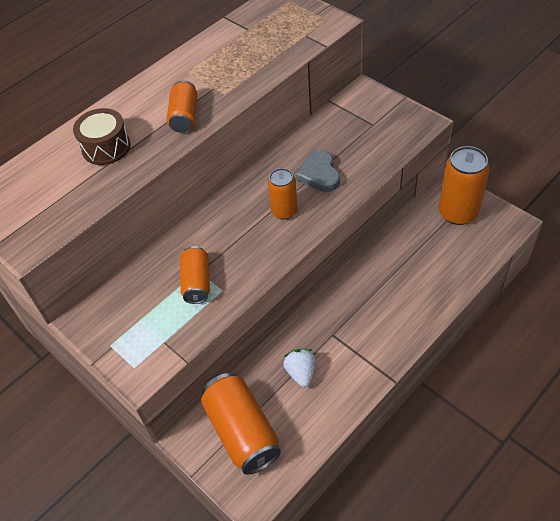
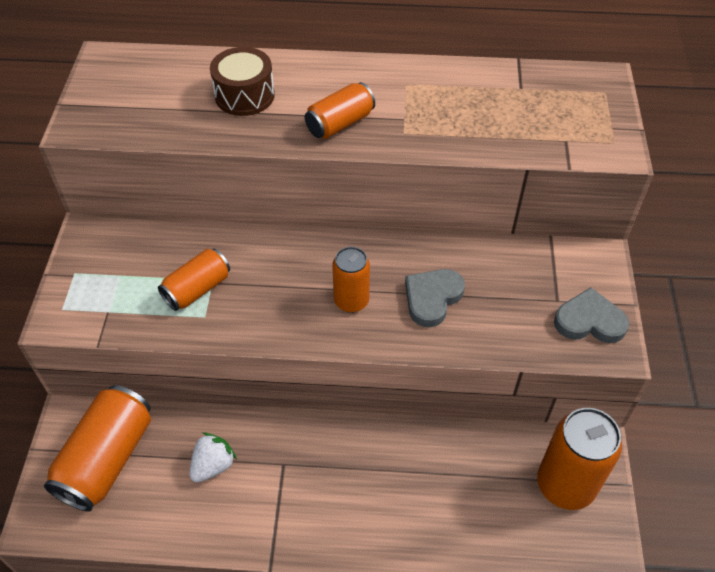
camera: 45 degrees right, 0 degrees up
(398, 120) = (589, 321): none -> grey heart

